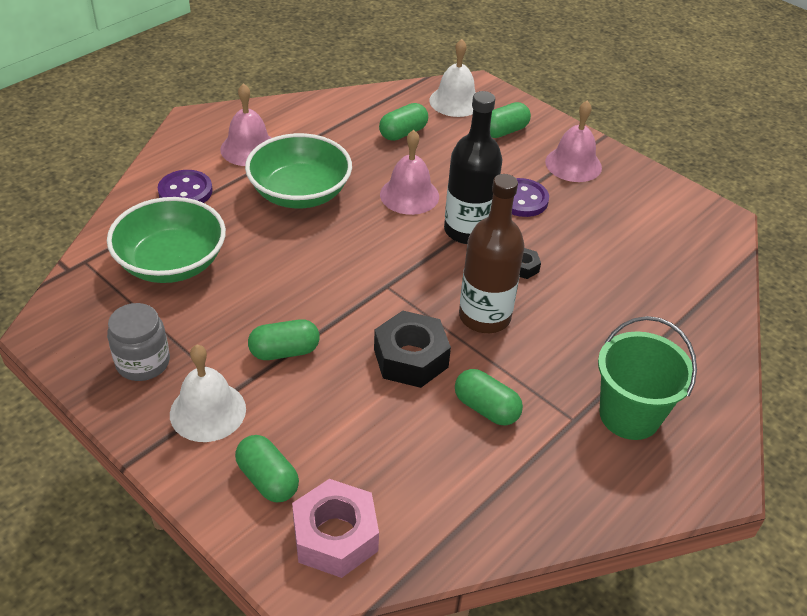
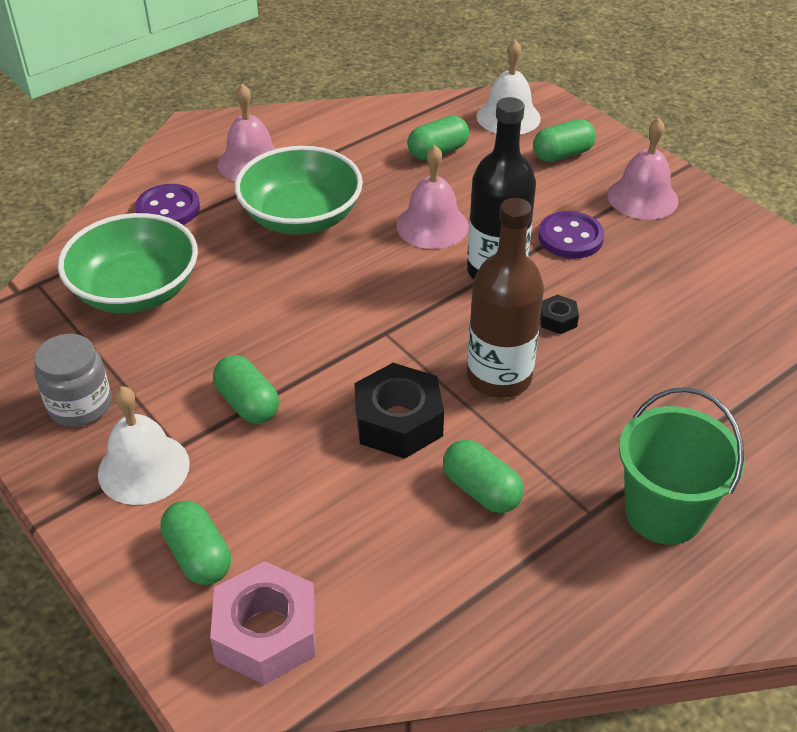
camera: 10 degrees right, 0 degrees up
(284, 351) = (247, 403): green capsule -> green capsule turned 60 degrees clockwise

